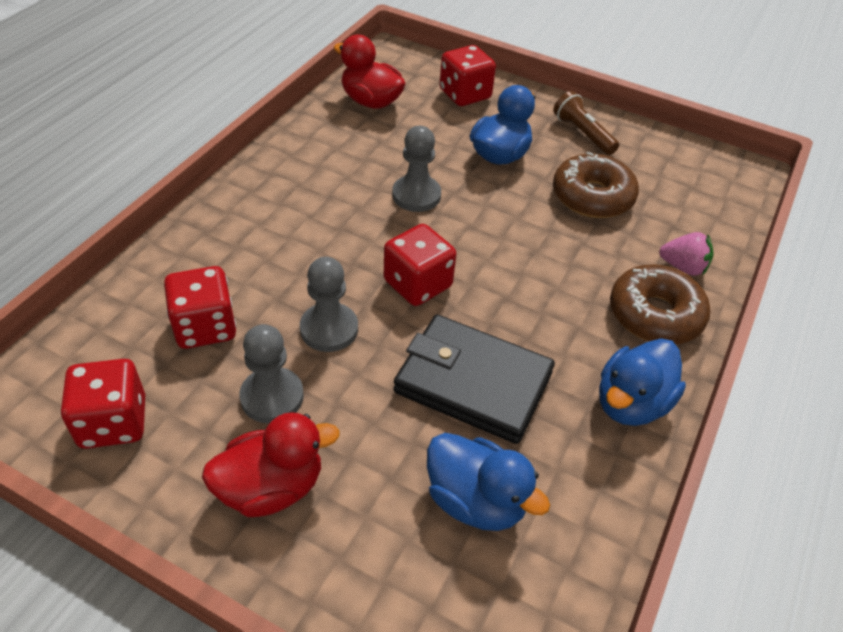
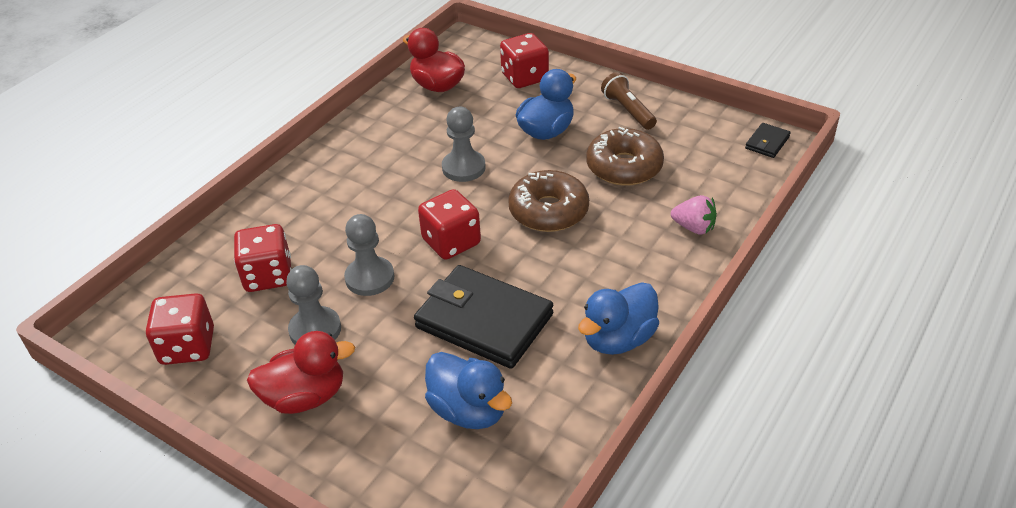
camera: 10 degrees right, 5 degrees down
(655, 315) = (657, 268): brown donut -> brown donut (548, 211)
(735, 171) = (767, 143): none -> black wallet

